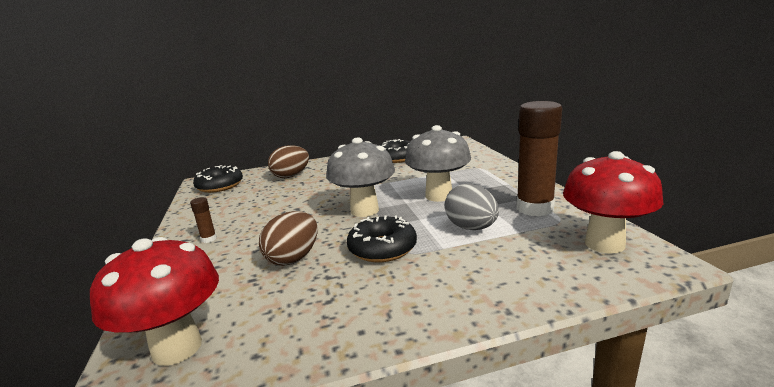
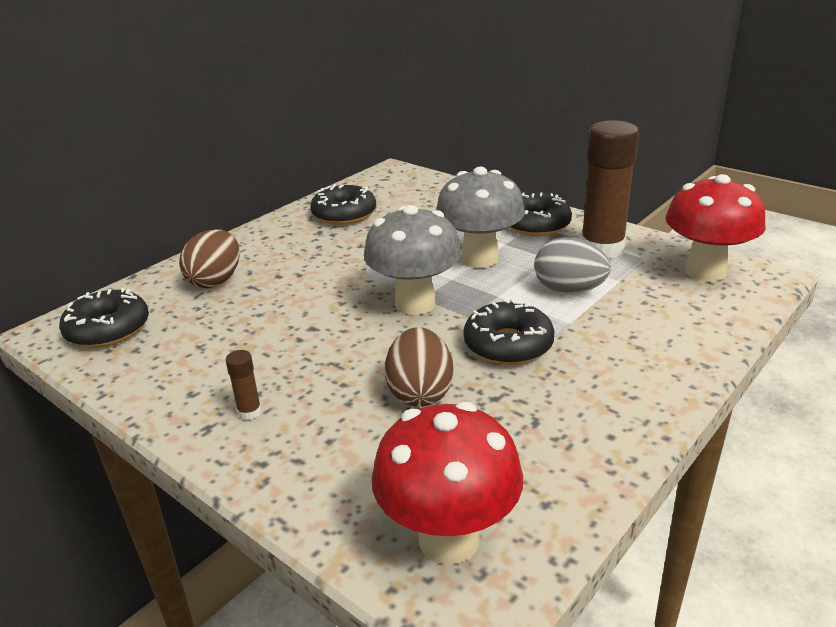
camera: 35 degrees left, 10 degrees up
(506, 184) = (536, 225): none -> black donut

